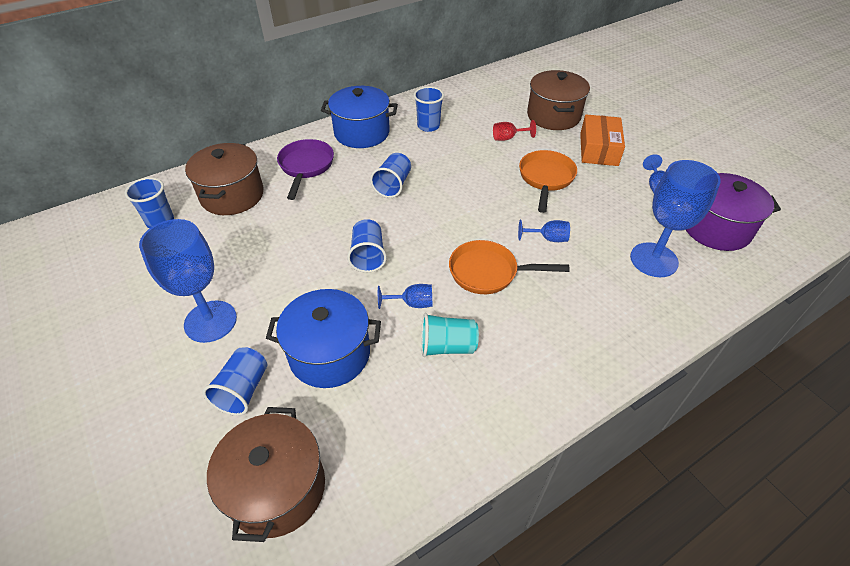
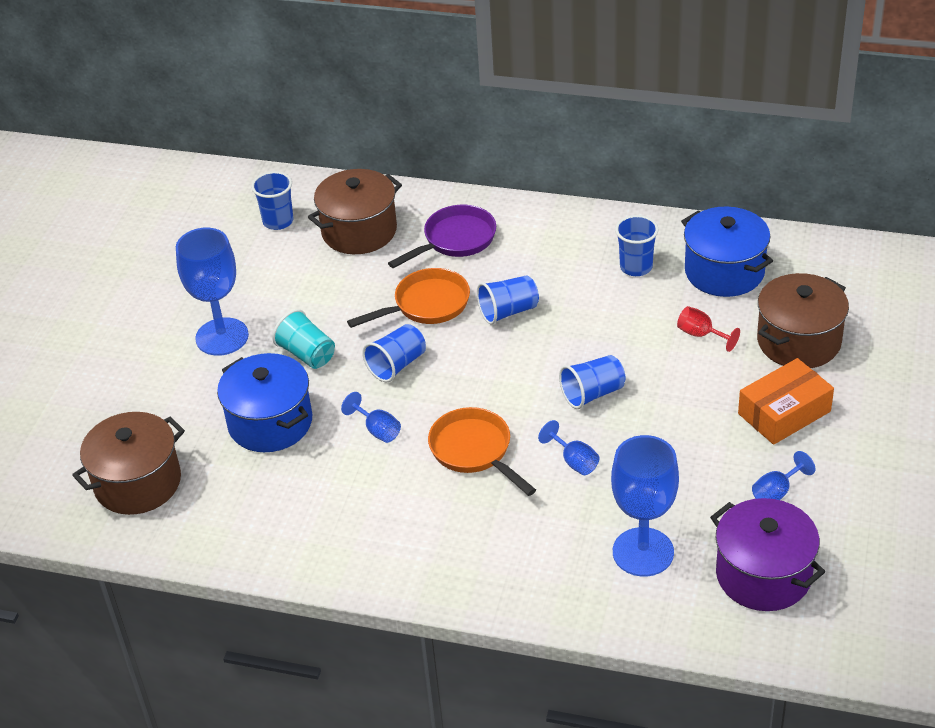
camera: 50 degrees right, 5 degrees down
(243, 390) = (187, 404): blue cup -> blue cup (592, 394)
(362, 133) = (556, 233): blue pot -> blue pot (724, 271)
(447, 346) = (358, 482): turquoise cup -> turquoise cup (307, 354)
(545, 179) = (669, 404): orange pan -> orange pan (426, 305)

